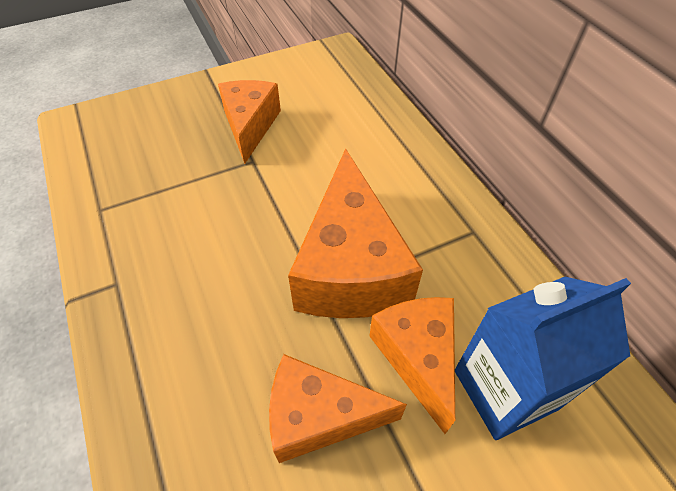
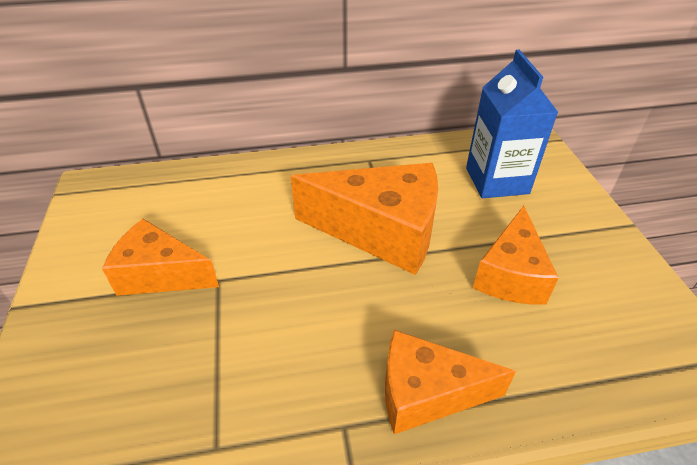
camera: 75 degrees left, 10 degrees down
(417, 357) = (469, 213): orange cheese -> orange cheese (426, 393)

